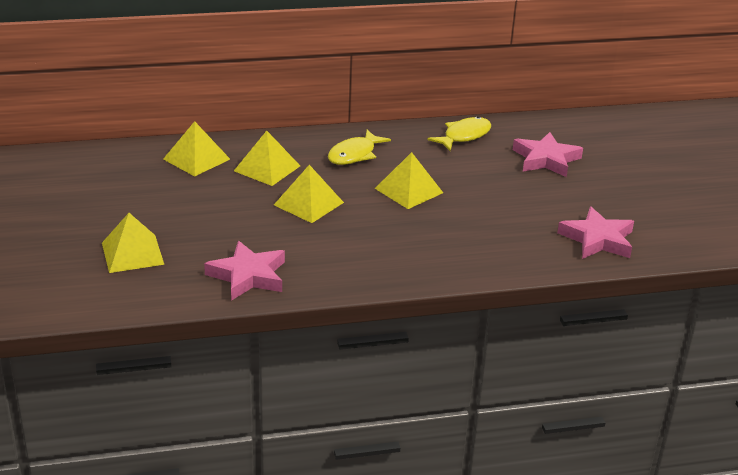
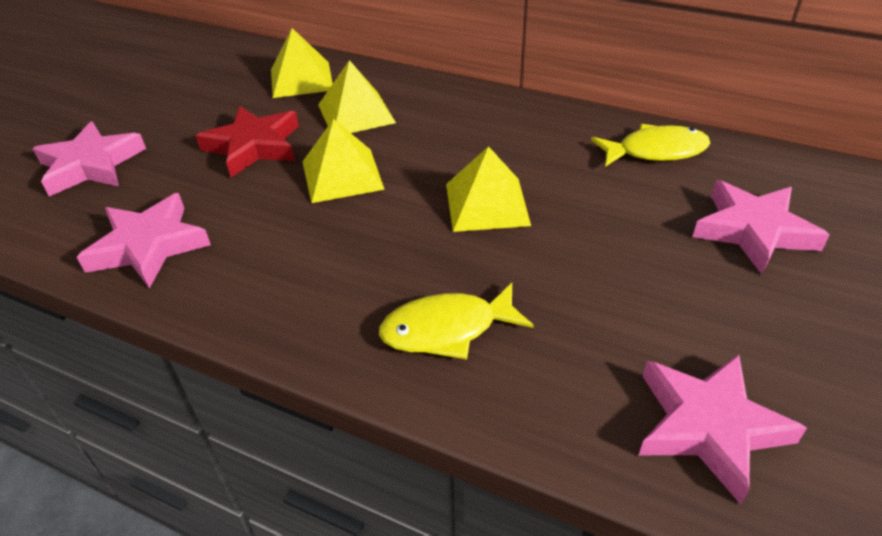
camera: 40 degrees right, 10 degrees up
(132, 253) = (91, 165): yellow pyramid -> pink star
(228, 207) = (254, 146): none -> red star
(354, 154) = (476, 129): yellow fish -> yellow fish (447, 329)

